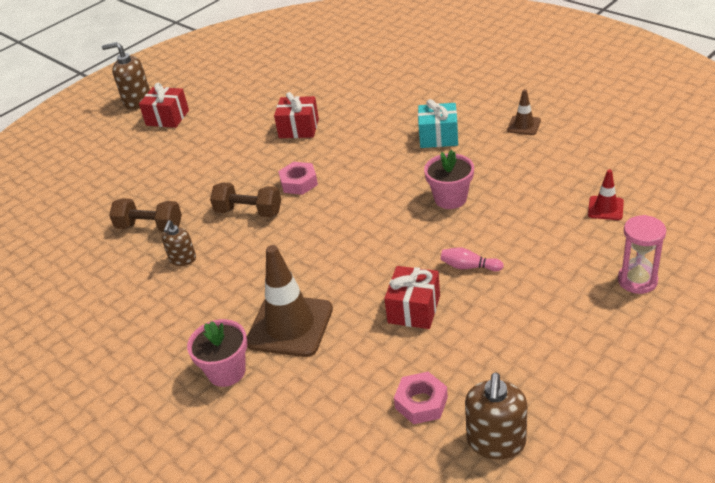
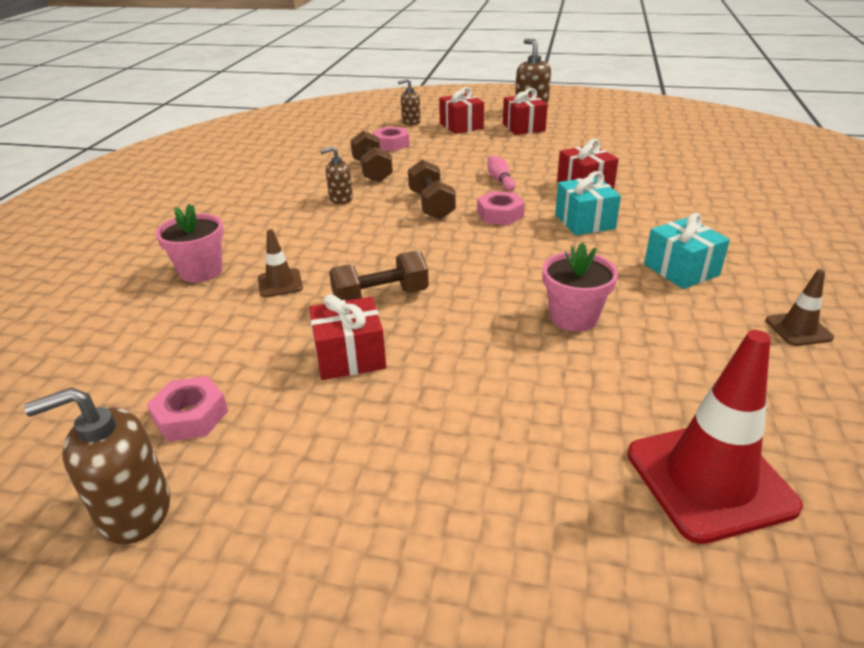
camera: 55 degrees right, 5 degrees down
(73, 174) = (411, 122): none -> brown soap dispenser
(107, 200) = (391, 144): none -> pink nut
(121, 149) = (461, 126): none -> red gift
(290, 326) = (280, 283): brown traffic cone -> brown traffic cone, size x0.49
(348, 149) = (584, 221): none -> turquoise gift
(356, 276) = (380, 297): none -> brown dumbbell
(469, 267) = (456, 375): pink bowling pin -> pink bowling pin (500, 180)
(605, 208) = (709, 479): red traffic cone -> red traffic cone, size x2.03
(637, 280) = (563, 582): pink hourglass -> none

